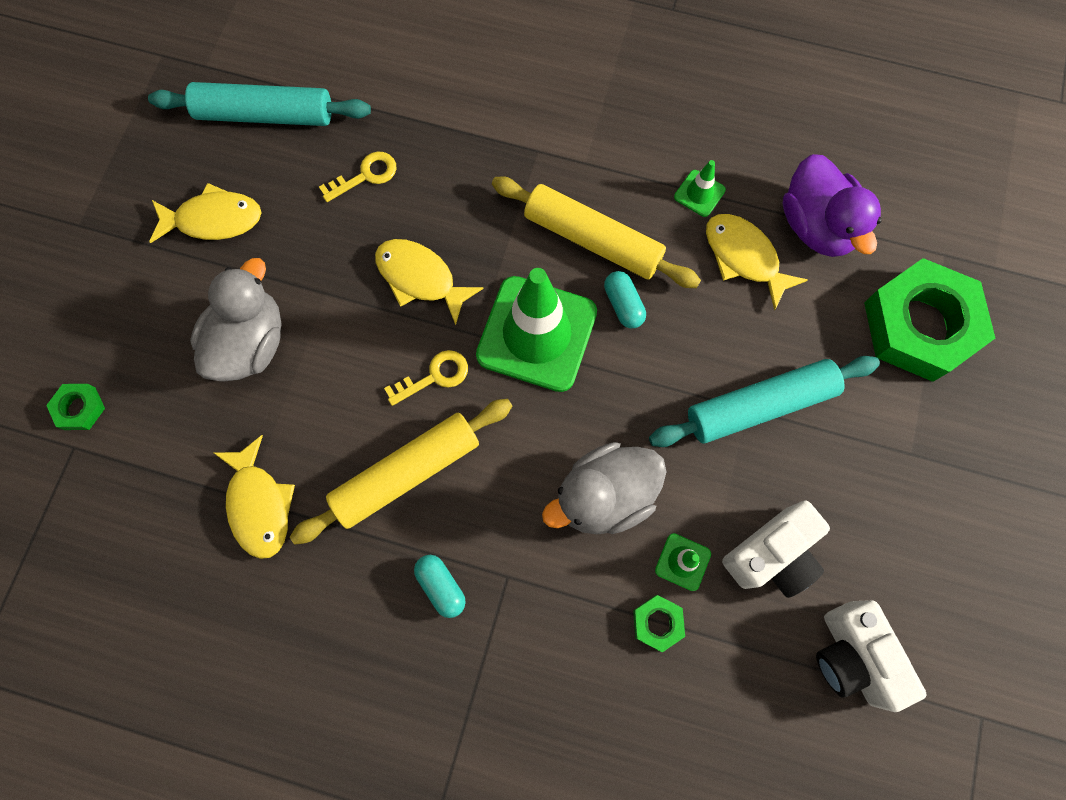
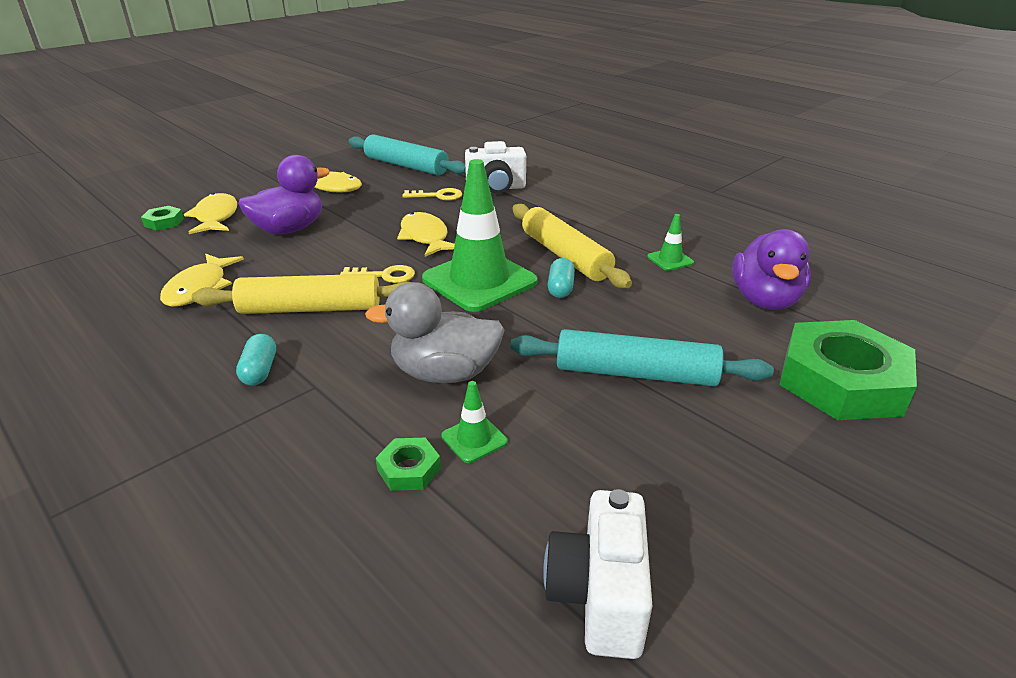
camera: 30 degrees right, 40 degrees down
(250, 343) = (289, 229): grey duck -> purple duck
(744, 257) = (685, 296): yellow fish -> yellow fish (216, 217)
(771, 555) = (568, 471): white camera -> white camera (496, 188)

